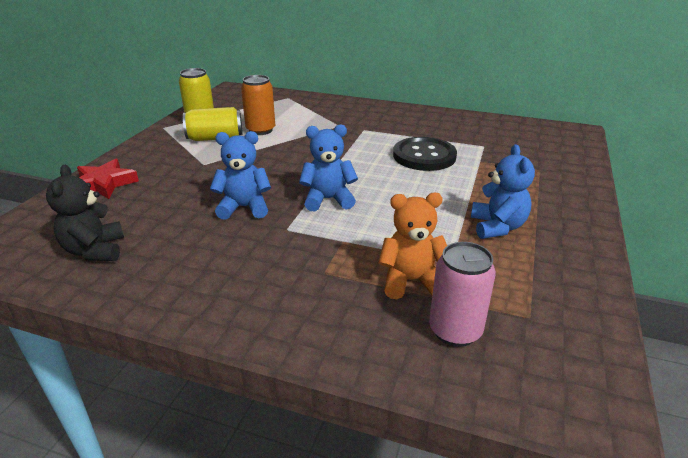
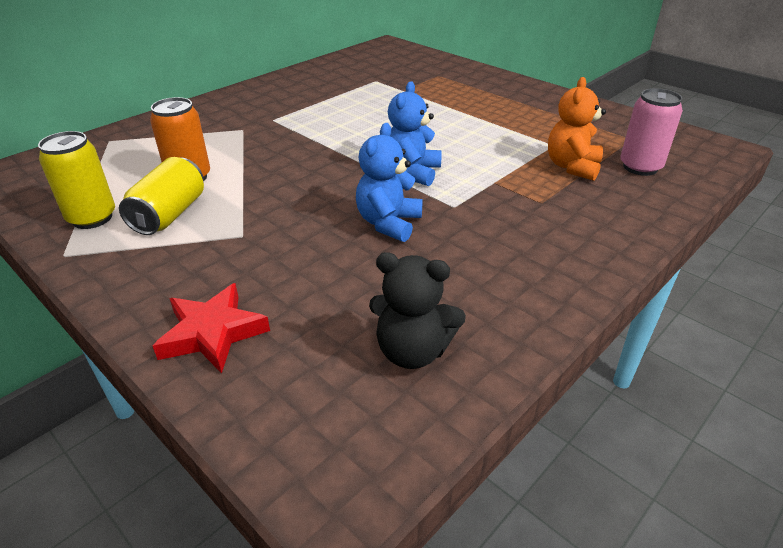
camera: 65 degrees left, 5 degrees up
(424, 156) = (368, 108): black button -> none
(497, 227) = (515, 115): blue teddy bear -> none

